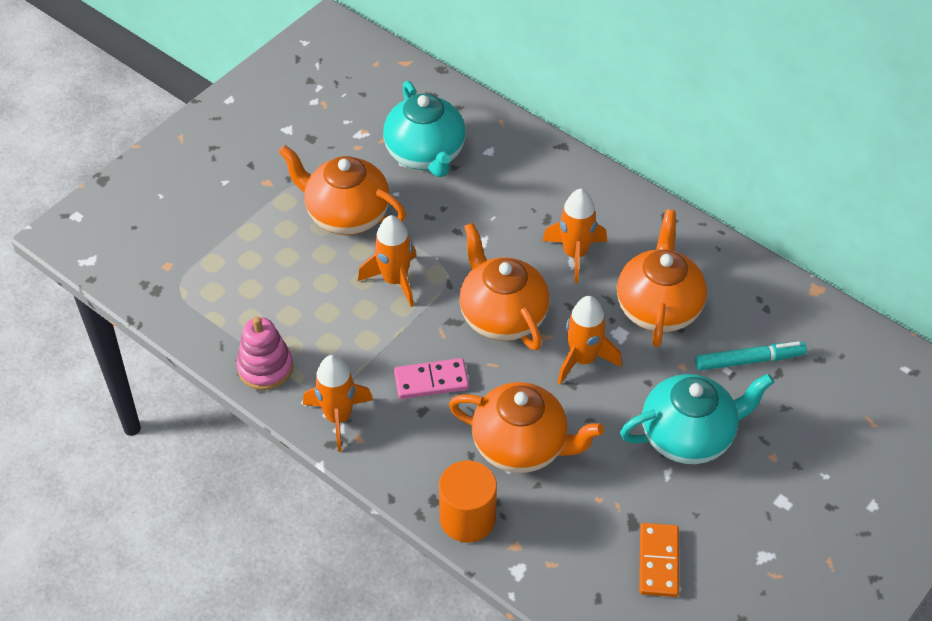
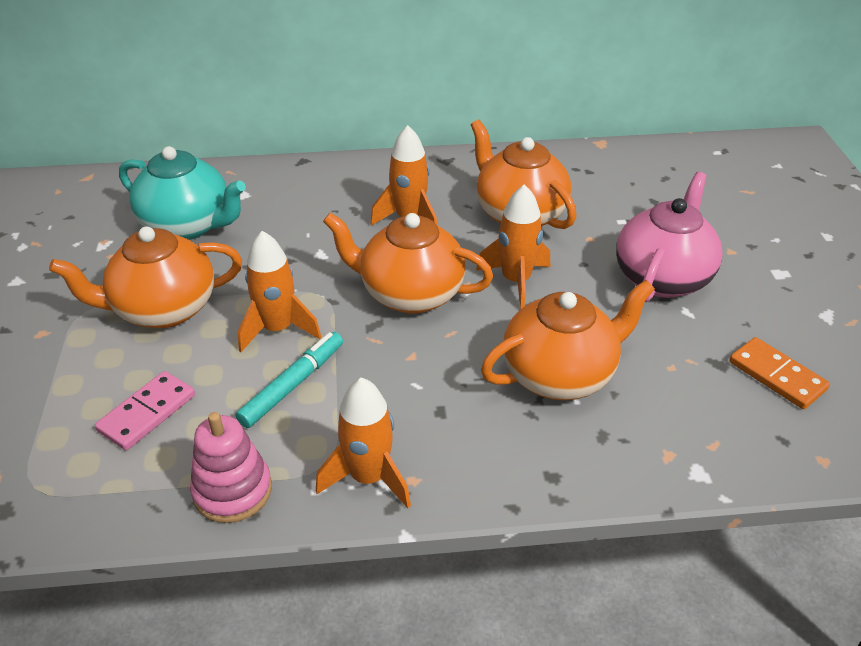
camera: 45 degrees left, 10 degrees down
(431, 381) = (416, 382): pink domino -> pink domino (147, 413)
(467, 518) = (600, 466): orange cylinder -> none
(689, 436) = (662, 277): turquoise teapot -> pink teapot
(749, 360) = (626, 206): turquoise marker -> turquoise marker (293, 385)

